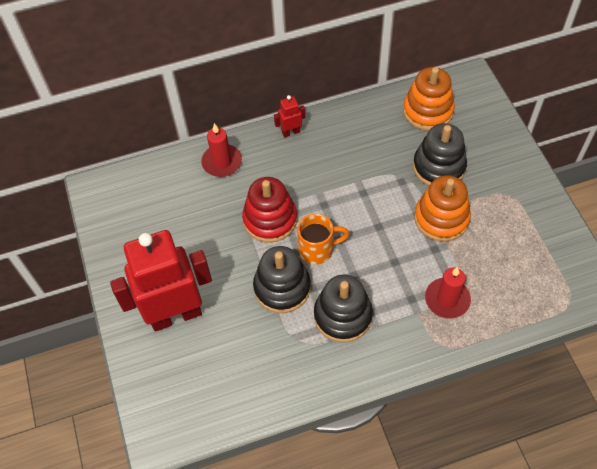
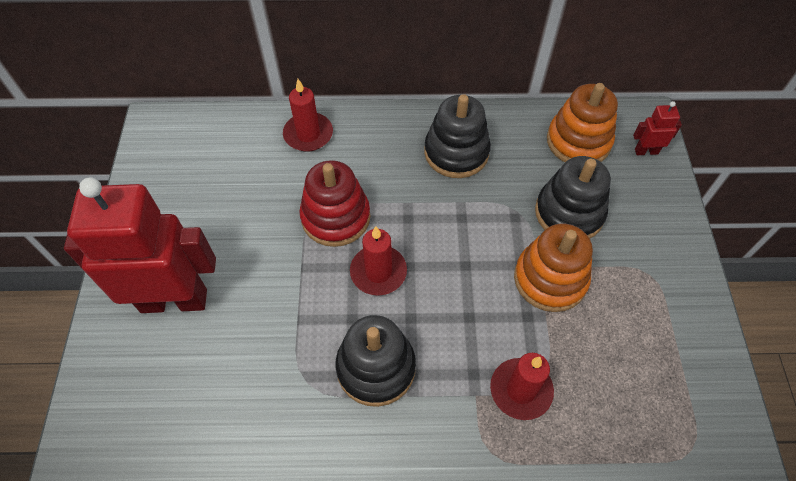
camera: 15 degrees right, 0 degrees up
(282, 287) = (315, 306): black stacking toy -> black stacking toy (456, 152)
(291, 132) = (402, 122): red robot -> red robot (646, 151)
(318, 250) = (378, 272): orange mug -> red candle

